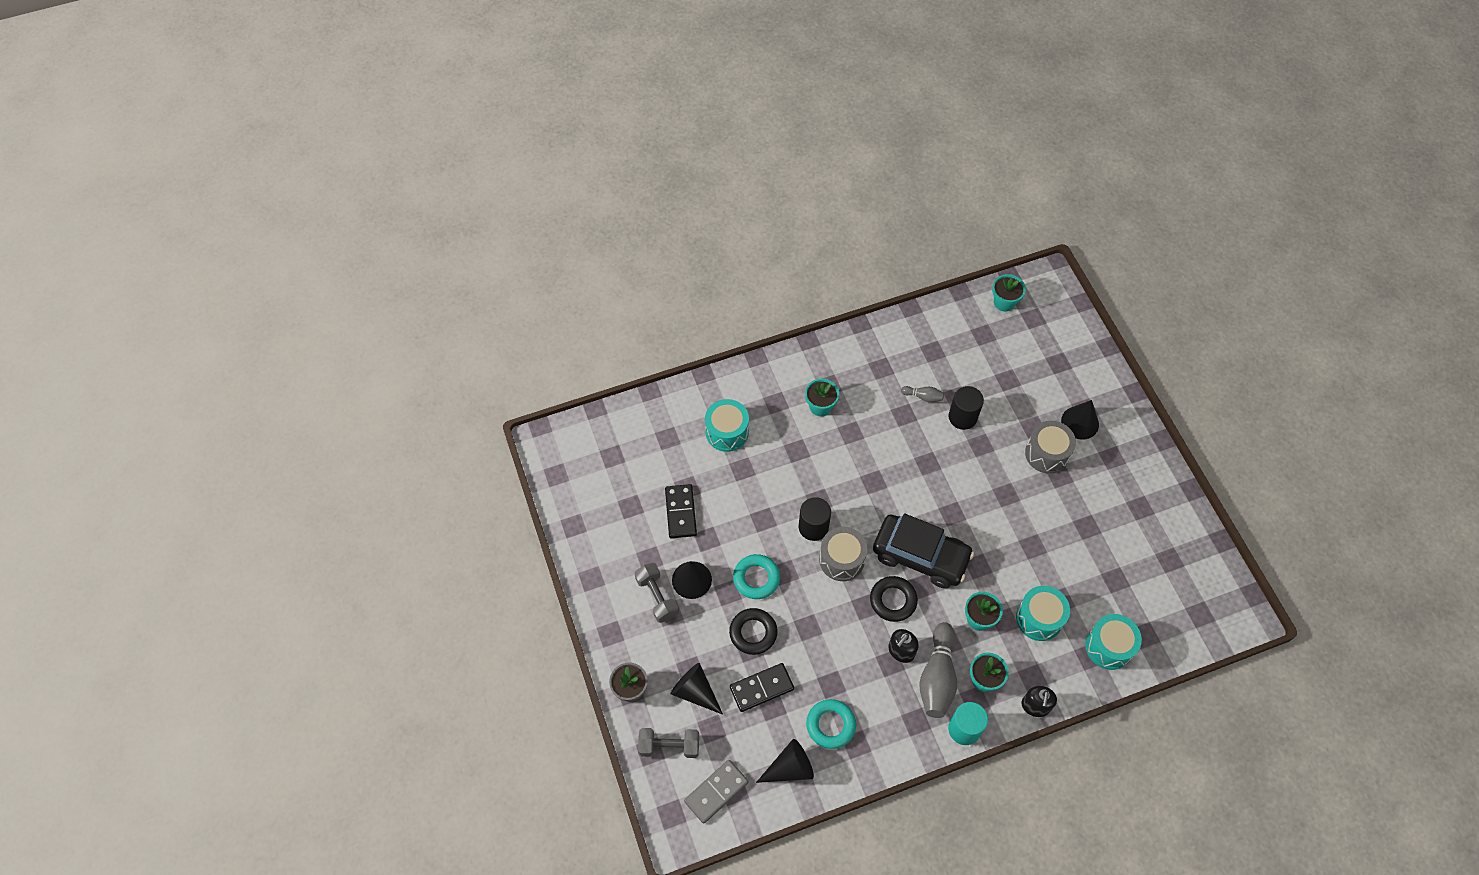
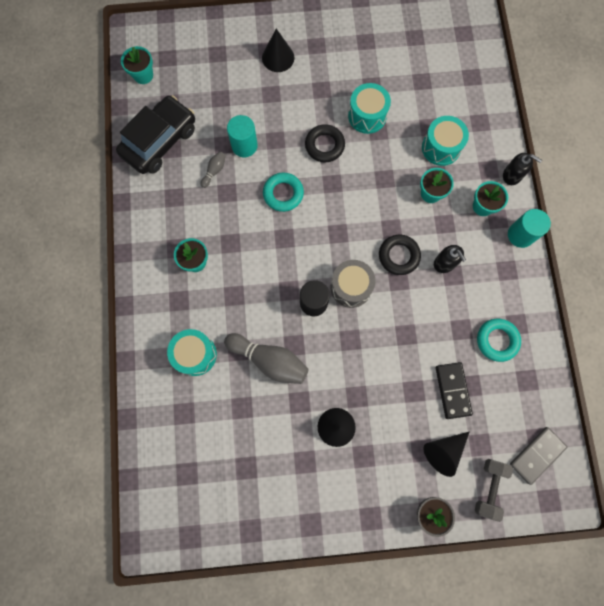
camera: 75 degrees left, 15 degrees up
(657, 597) = (345, 464): grey dumbbell -> none
(681, 512) = (266, 420): black domino -> none
(716, 792) = (537, 455): grey domino -> grey domino turned 75 degrees clockwise
(753, 633) = (400, 384): black ring -> black ring (324, 145)
(756, 578) = (350, 367): turquoise ring -> turquoise ring (283, 194)
(790, 768) = (527, 385): black cone -> none
(920, 556) = (364, 221): black car -> black car (160, 141)
(937, 677) = (473, 241): grey bowling pin -> grey bowling pin (269, 360)
(962, 417) = (244, 145): black cylinder -> turquoise cylinder
(1047, 453) = (298, 92): grey drum -> none
(1108, 646) = (475, 106): turquoise drum -> turquoise drum (367, 116)

